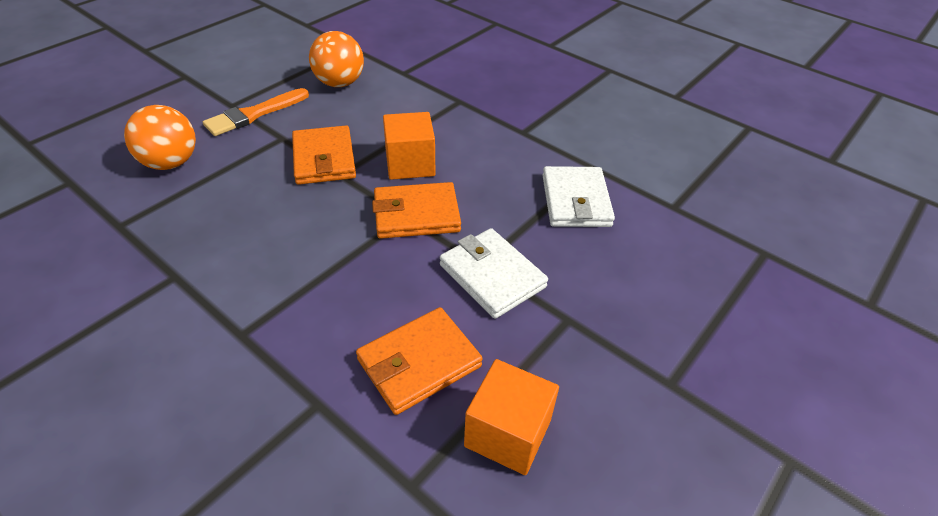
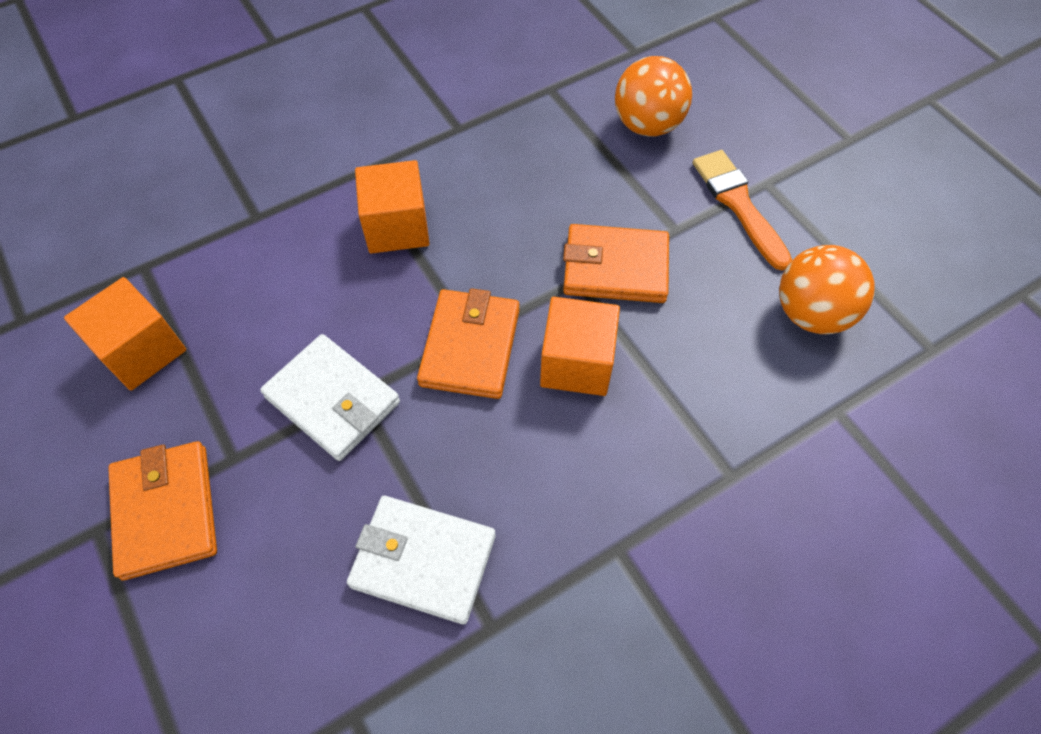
camera: 110 degrees right, 15 degrees up
(309, 286) = (397, 227): none -> orange cube
(419, 363) = (255, 299): orange wallet -> orange wallet (165, 511)
(492, 276) = (333, 399): white wallet -> white wallet turned 60 degrees clockwise

